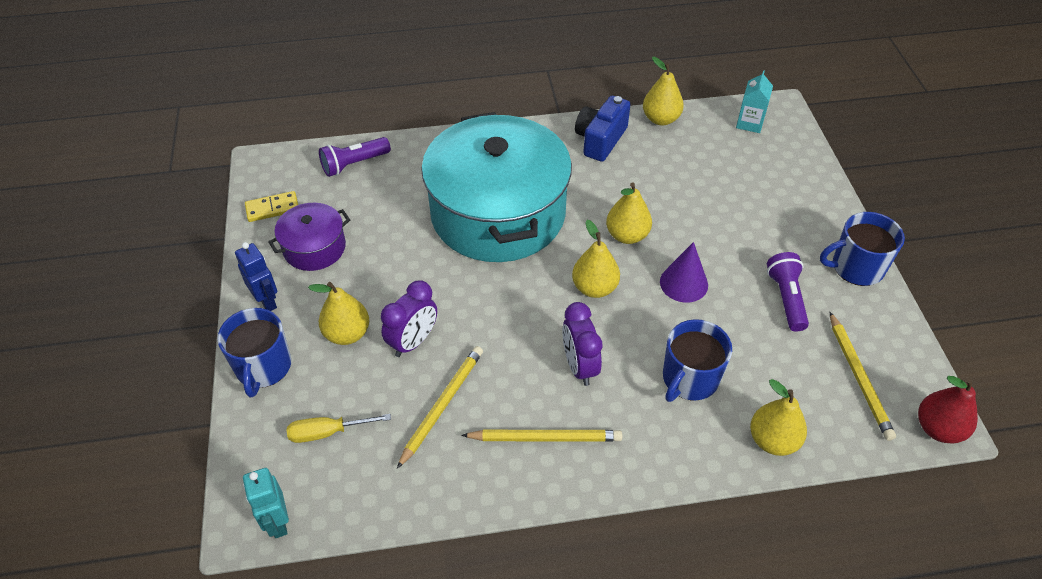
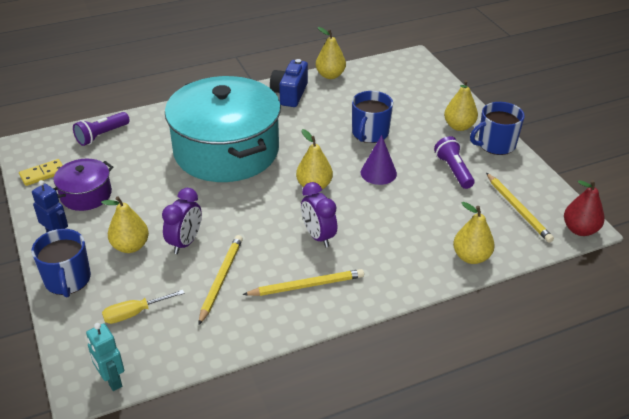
camera: 15 degrees left, 10 degrees down
(627, 235) = (328, 150): yellow pear -> yellow pear (459, 126)
(689, 379) = (401, 230): blue mug -> blue mug (370, 133)
(750, 123) = (395, 69): turquoise carton -> none

